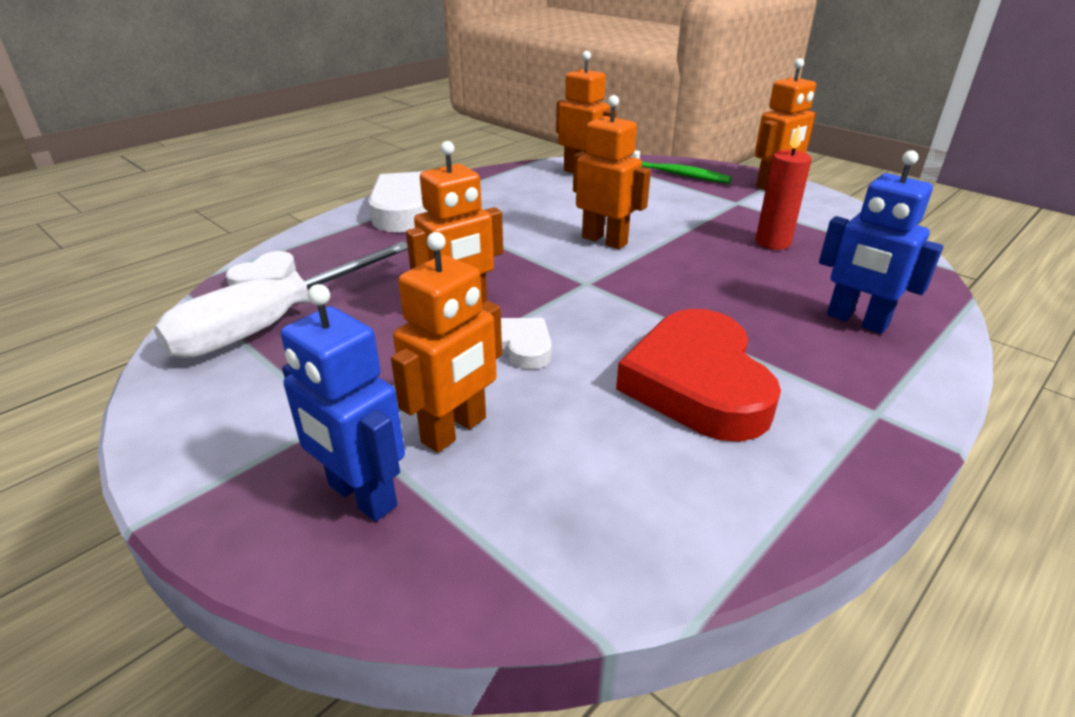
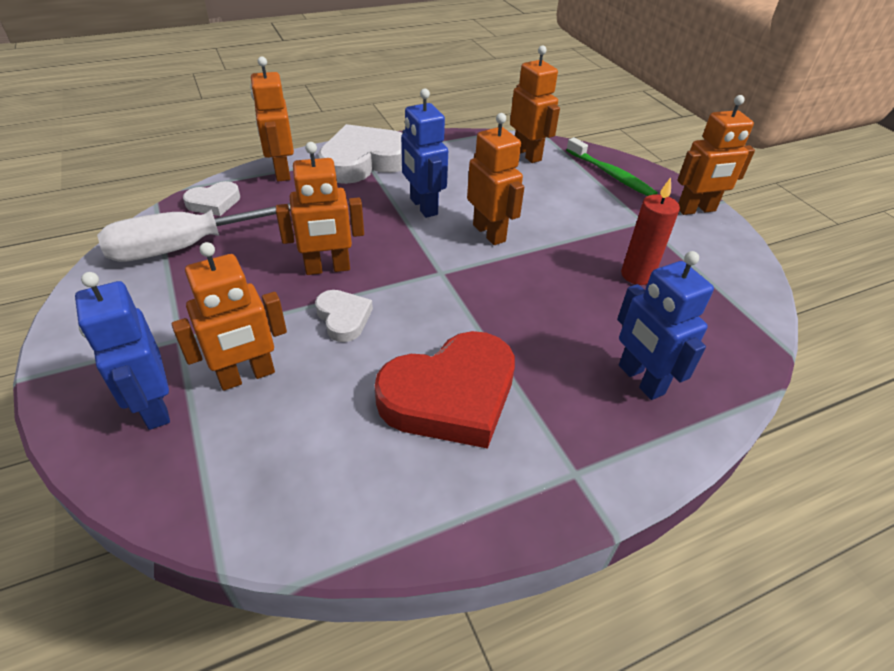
camera: 20 degrees right, 10 degrees up
(327, 235) = (281, 172): none -> orange robot
(516, 233) = (423, 206): none -> blue robot
(697, 383) = (450, 396): red heart -> red heart turned 135 degrees counterclockwise

